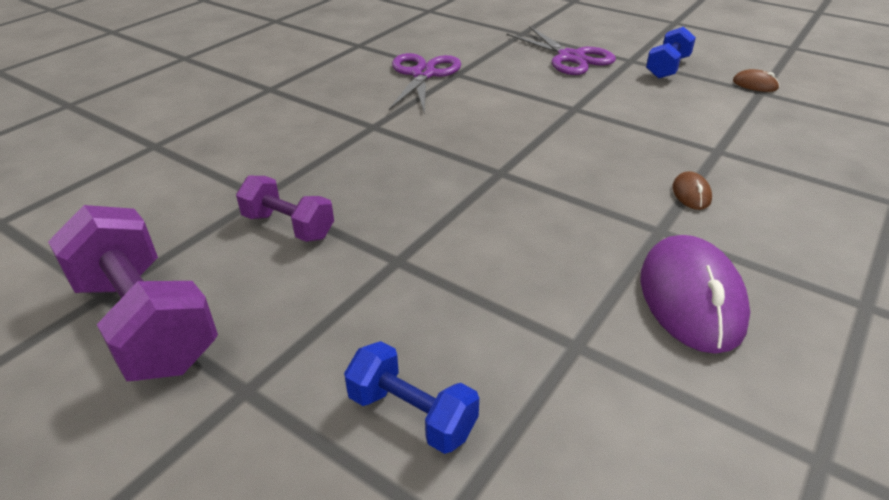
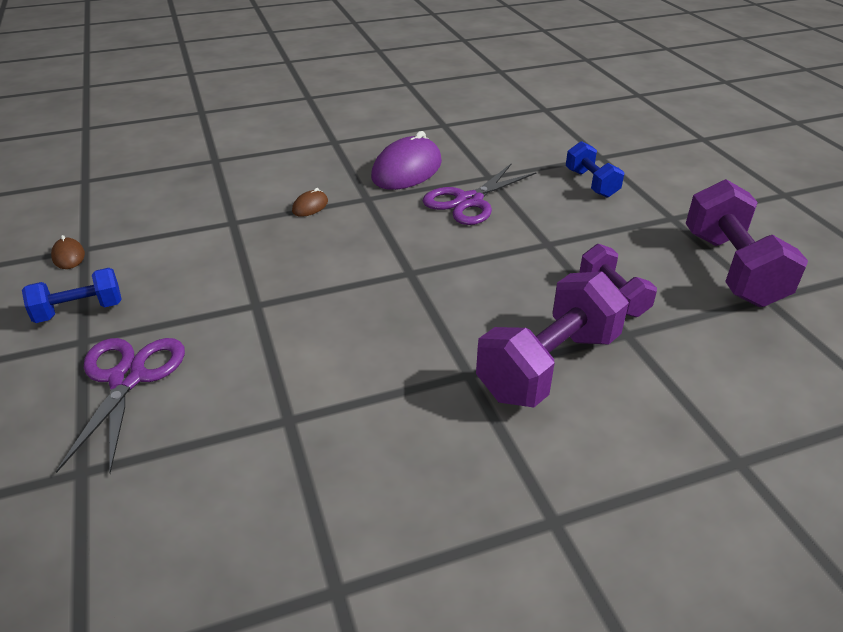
camera: 145 degrees left, 0 degrees up
(317, 150) = (548, 366): none -> purple dumbbell
(423, 74) = (328, 440): purple scissors -> purple scissors (469, 201)

